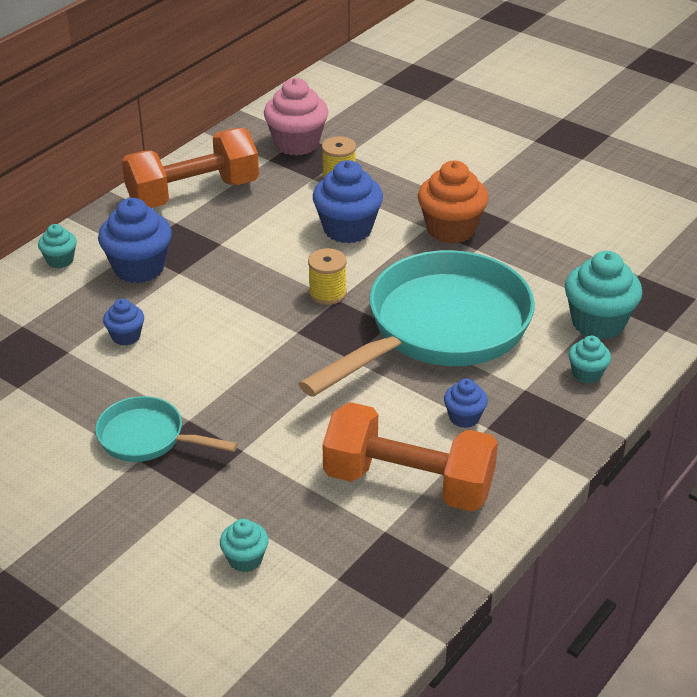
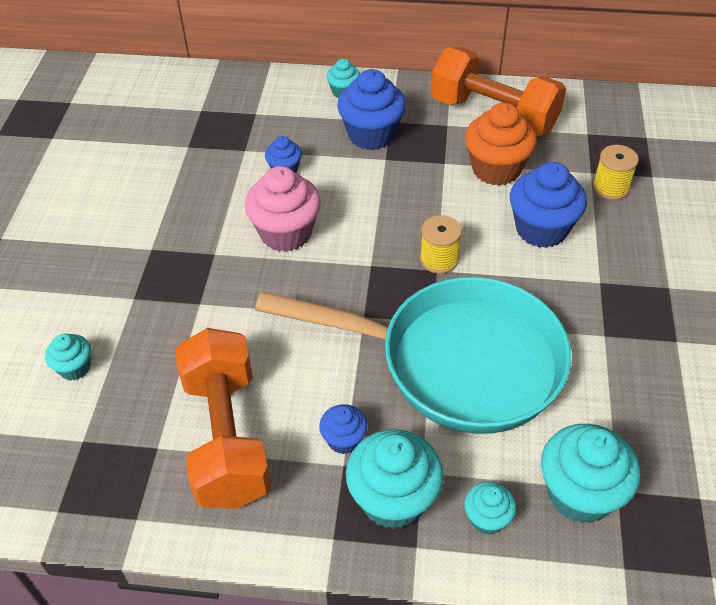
camera: 60 degrees right, 10 degrees up
(147, 438) = (177, 241): turquoise pan -> none
(296, 143) = (629, 138): pink cupcake -> pink cupcake (286, 233)
(451, 229) = (615, 301): orange cupcake -> orange cupcake (496, 169)
(537, 413) = (393, 499): none -> turquoise cupcake

